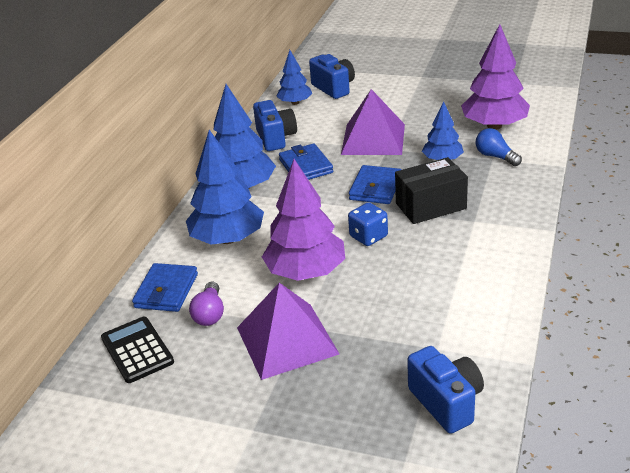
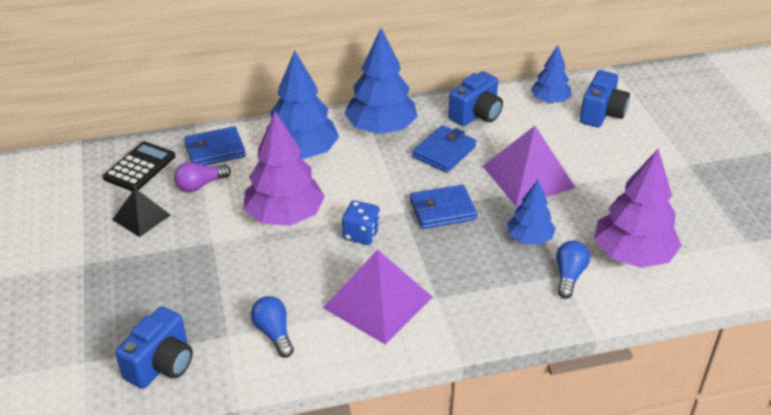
camera: 55 degrees right, 5 degrees up
(219, 367) = (141, 217): none -> black pyramid
(286, 340) = (191, 240): purple pyramid -> purple pyramid (377, 302)
(431, 206) = (440, 258): black box -> none
(454, 319) = (274, 333): none -> blue light bulb

